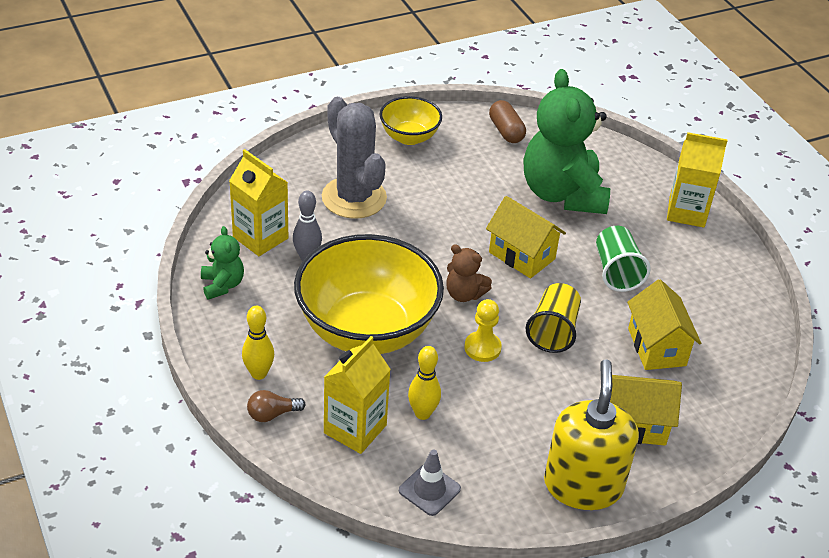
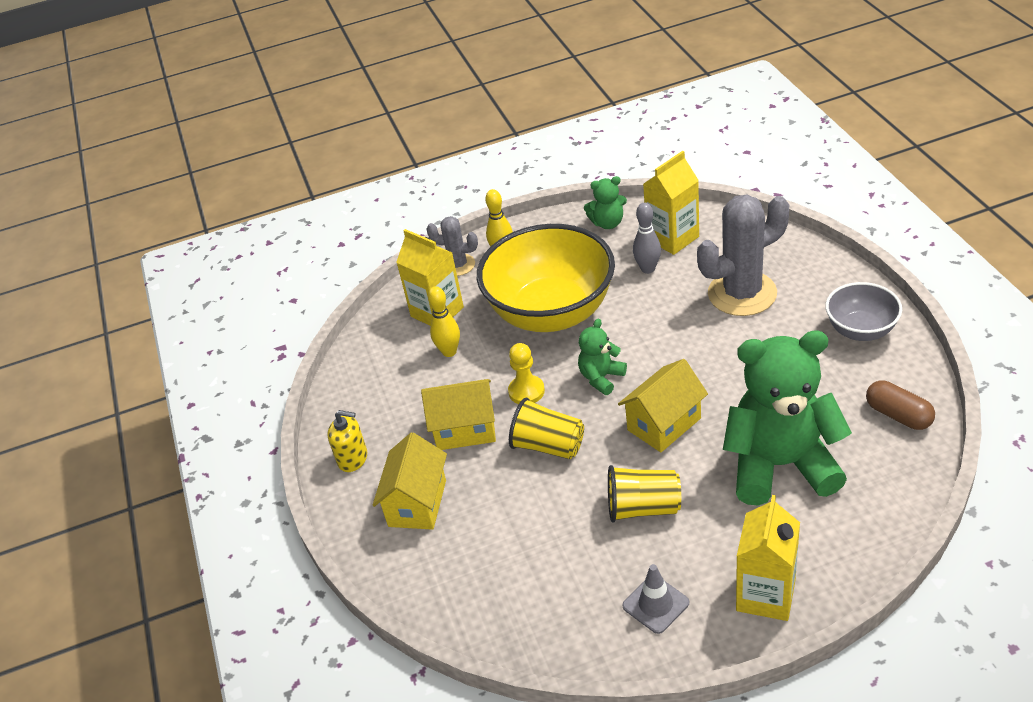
camera: 105 degrees right, 0 degrees up
(272, 414) = (458, 265): brown light bulb -> grey cactus
(409, 137) = (860, 330): yellow bowl -> grey bowl
(429, 490) = (367, 358): grey traffic cone -> grey traffic cone (655, 604)
(464, 294) = (601, 378): brown teddy bear -> green teddy bear
(506, 131) = (898, 415): brown capsule -> brown capsule turned 60 degrees clockwise
(583, 485) = (353, 458): yellow soap dispenser -> yellow soap dispenser, size x0.51
(616, 272) = (643, 508): green cup -> yellow cup
(657, 347) = (522, 534): yellow house -> yellow house (465, 430)

